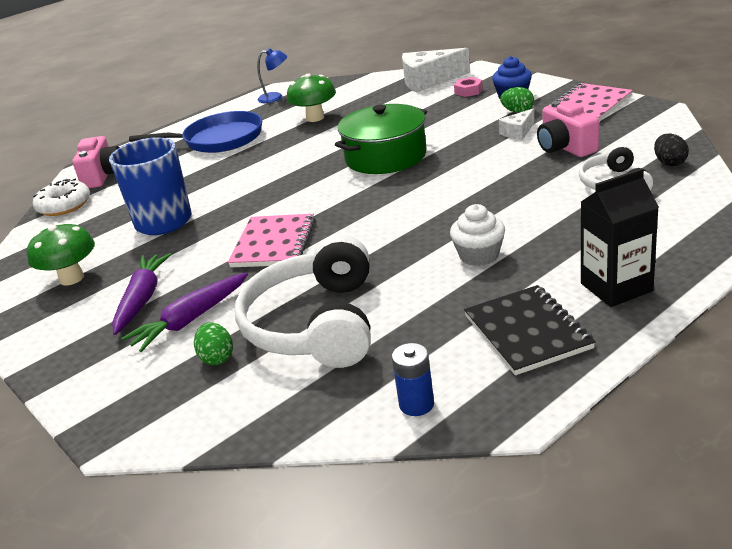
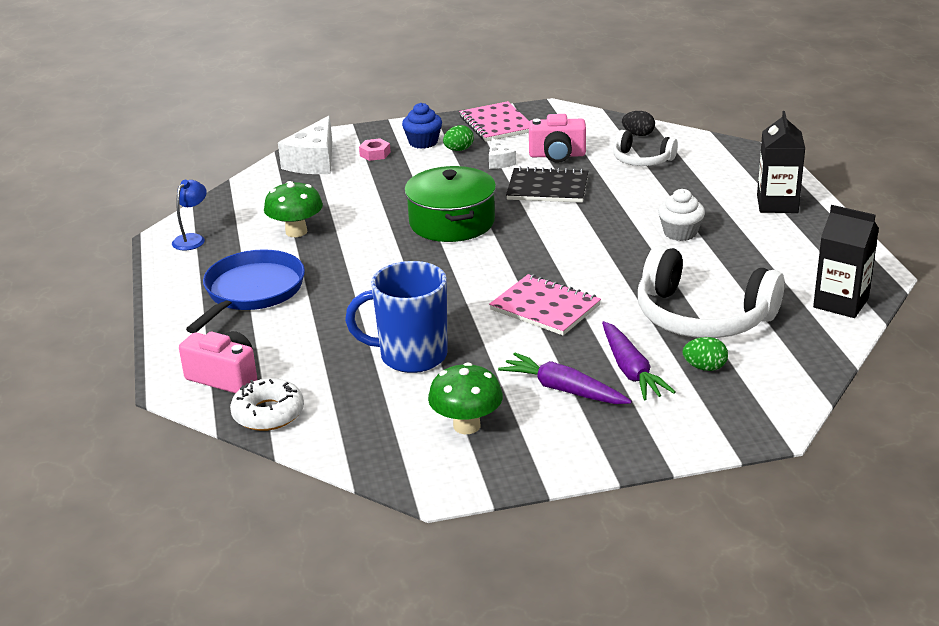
camera: 65 degrees left, 0 degrees up
(416, 404) = (841, 303): blue battery -> black carton
(527, 332) = (797, 246): black notebook -> black notebook (547, 188)

